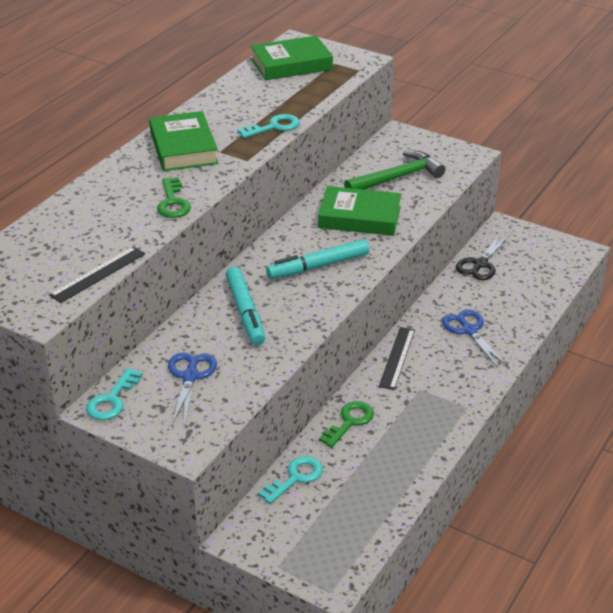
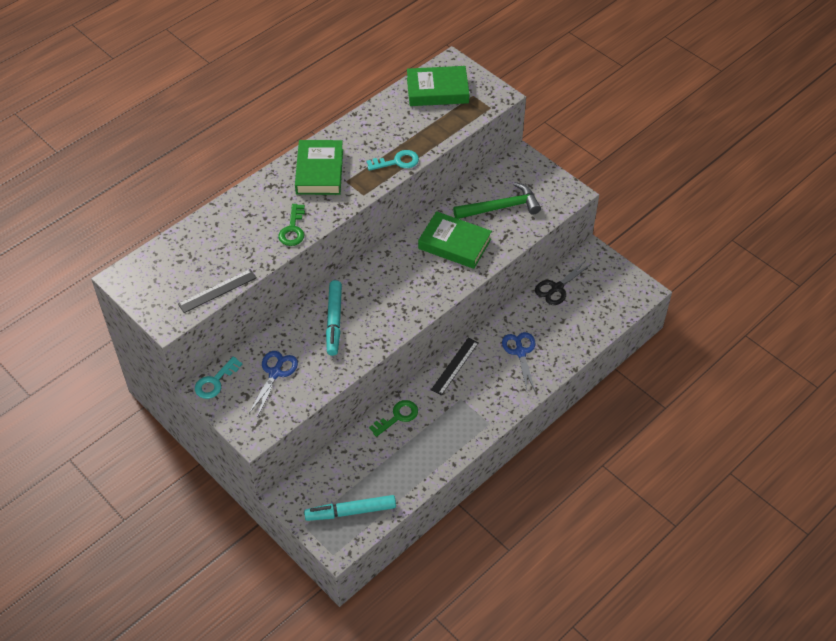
camera: 15 degrees right, 15 degrees up
(295, 478) = (342, 456): turquoise key -> none
(318, 266) = (404, 288): turquoise marker -> turquoise marker (351, 511)

